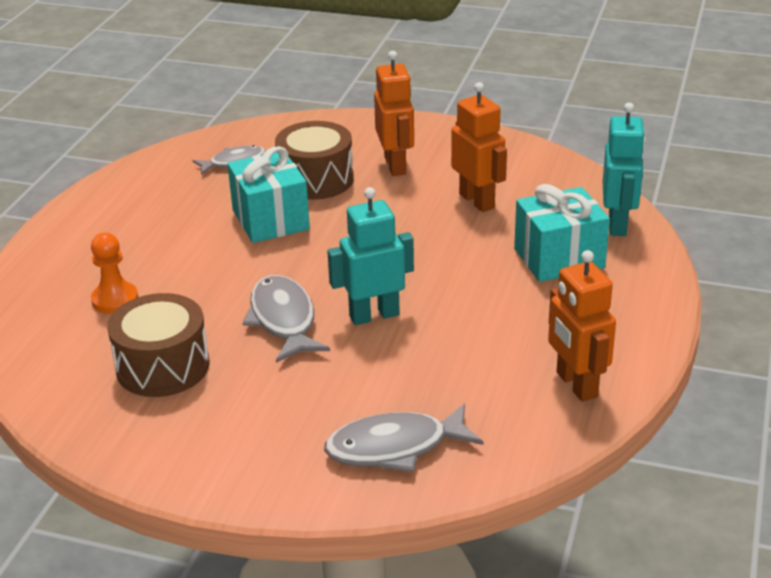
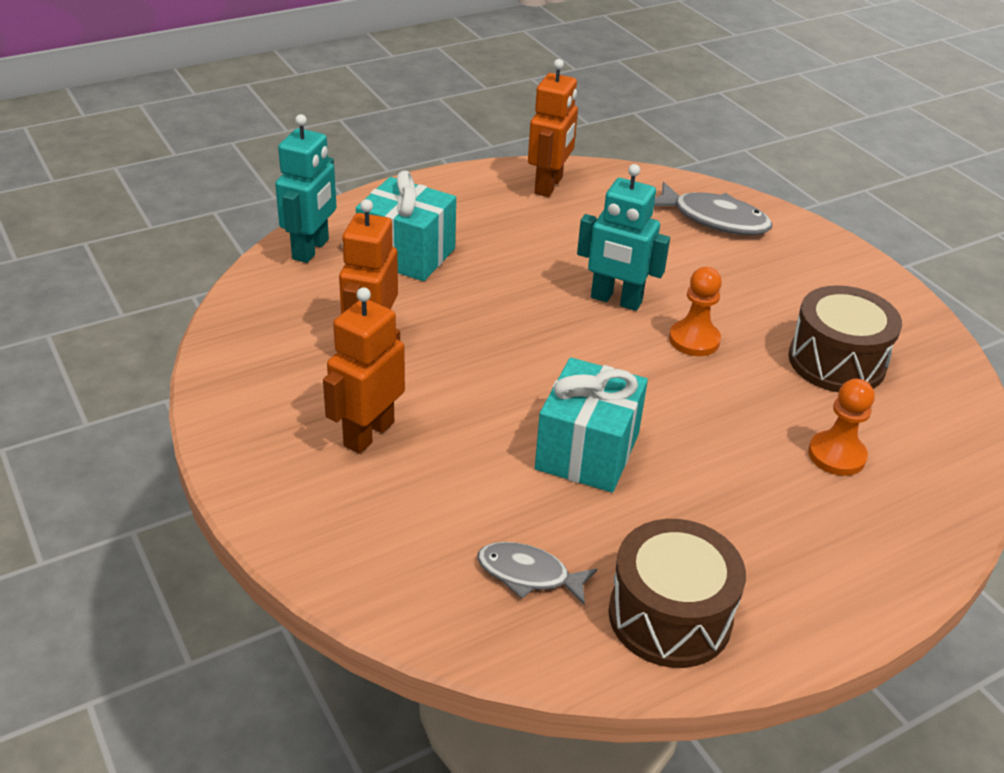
camera: 140 degrees left, 5 degrees up
(283, 320) = (694, 340): grey fish -> orange pawn
(316, 180) = (474, 474): brown drum -> brown drum (670, 616)
(618, 224) = (311, 249): turquoise robot -> turquoise robot turned 150 degrees clockwise

